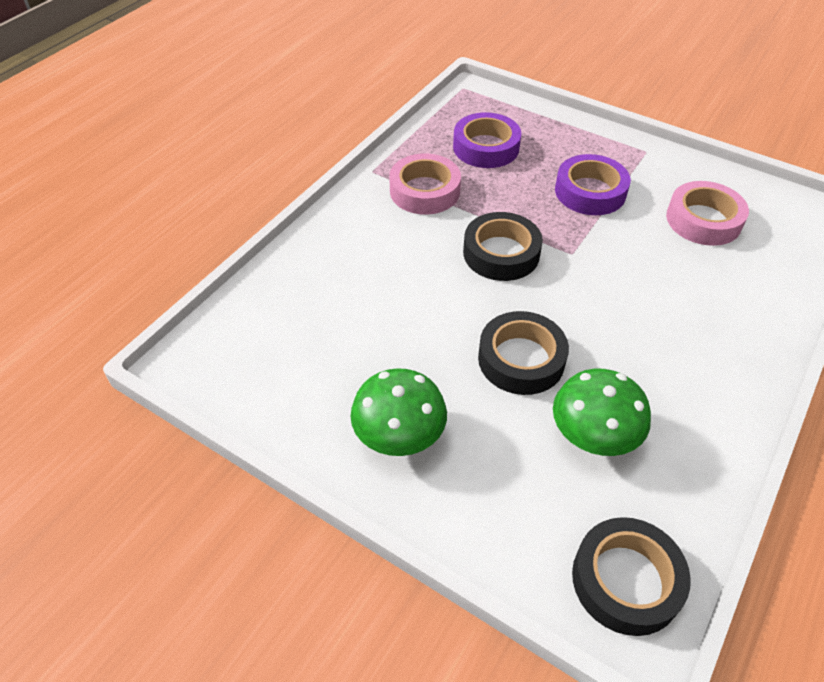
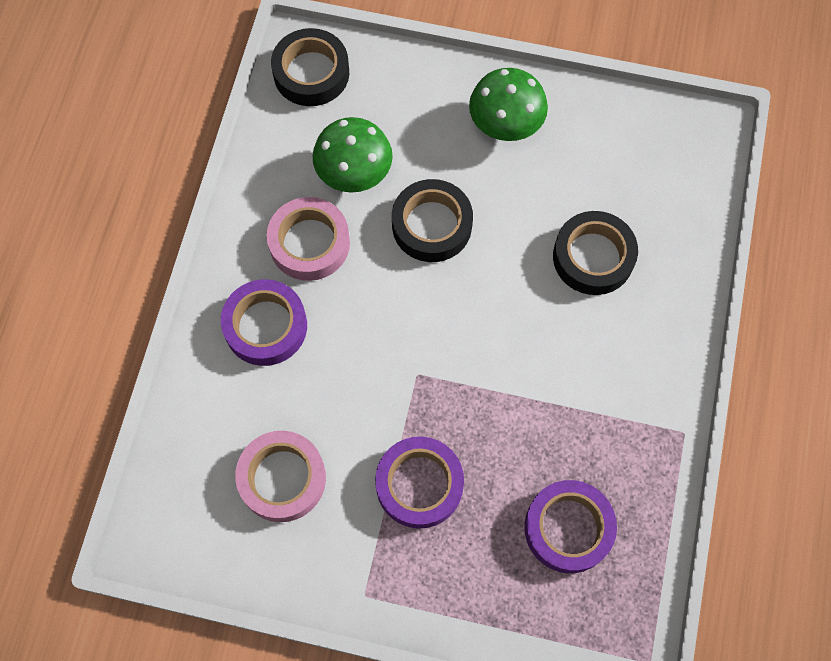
camera: 160 degrees right, 20 degrees up
(424, 191) = (608, 418): pink tape -> pink tape (309, 243)
(501, 253) = (490, 348): black tape -> black tape (593, 257)
(711, 322) = (265, 326): none -> purple tape

